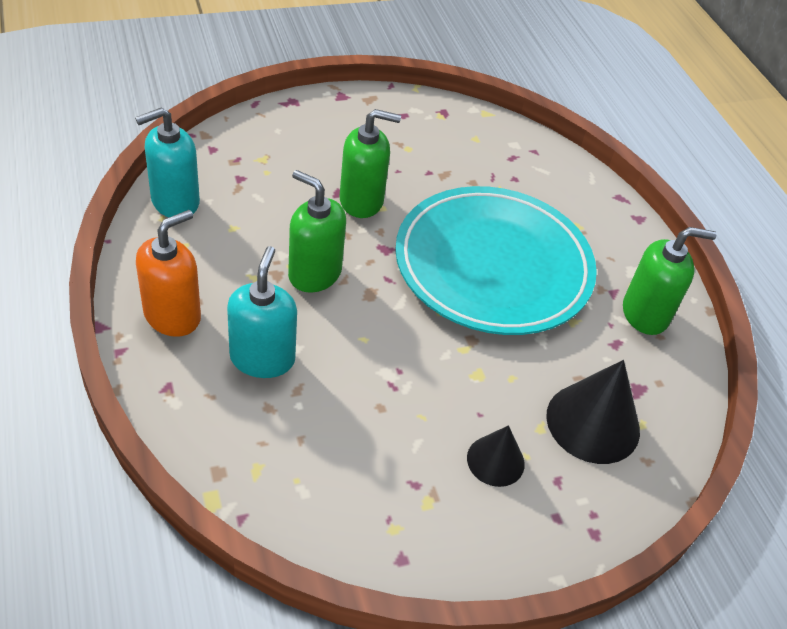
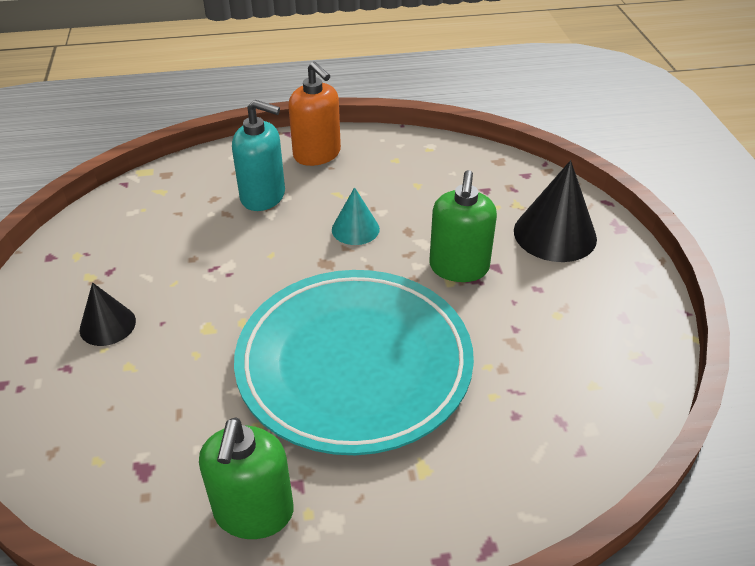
camera: 105 degrees right, 5 degrees down
(175, 202) = (449, 154): turquoise soap dispenser -> none
(314, 273) = (355, 229): green soap dispenser -> turquoise cone
(593, 423) = (116, 412): black cone -> black cone (555, 234)

